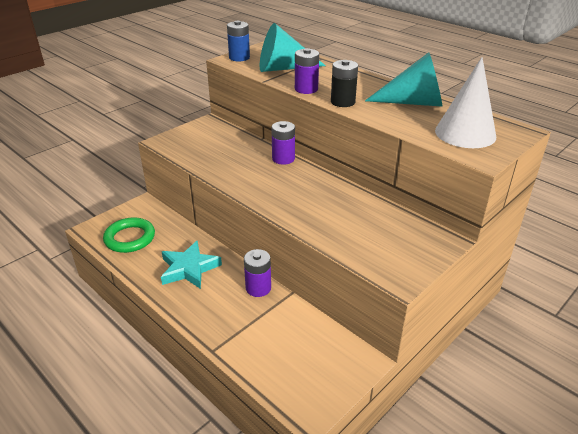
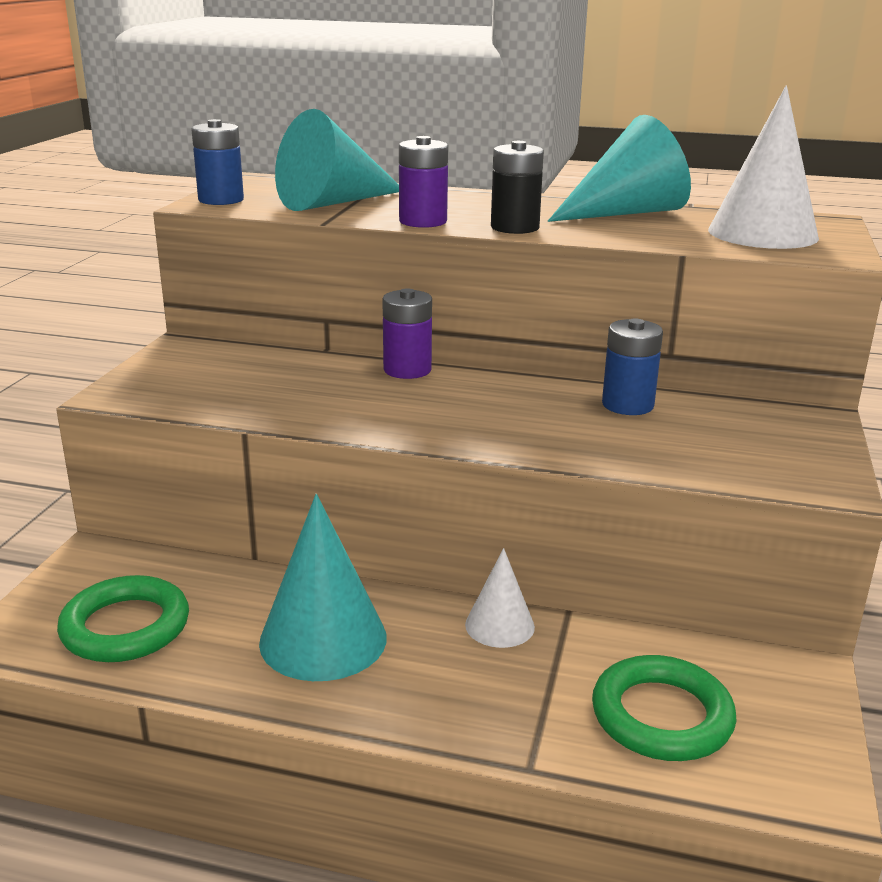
camera: 30 degrees left, 10 degrees down
(189, 268) = (323, 639): turquoise star -> turquoise cone
(258, 288) = (499, 625): purple battery -> white cone
(282, 352) = (661, 716): none -> green ring
(359, 206) = (627, 405): none -> blue battery

